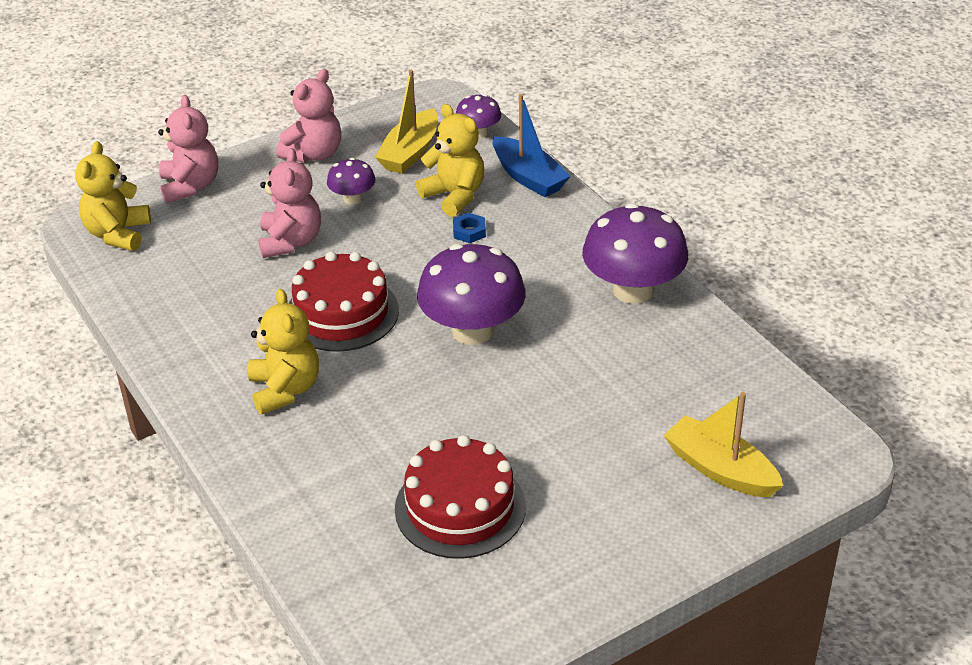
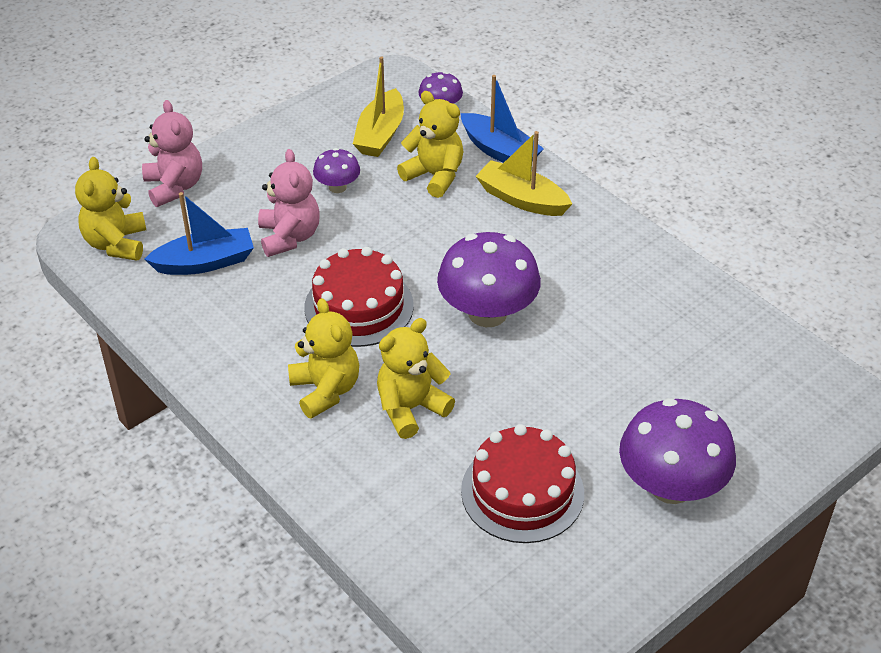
camera: 10 degrees left, 5 degrees up
(200, 259) = (205, 262): none -> blue boat
(314, 154) = (287, 143): pink teddy bear -> none
(367, 415) = (411, 408): none -> yellow teddy bear
(469, 231) = (458, 212): blue nut -> none
(633, 290) = (626, 258): purple mushroom -> purple mushroom (671, 486)
(720, 469) = (749, 428): yellow boat -> yellow boat (522, 199)

